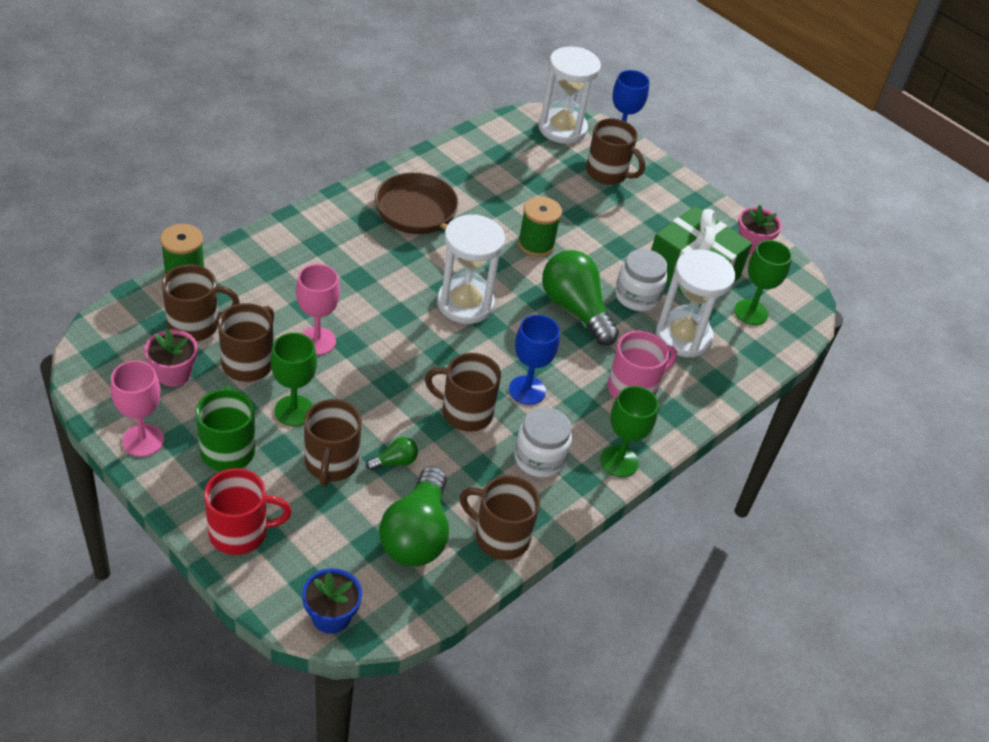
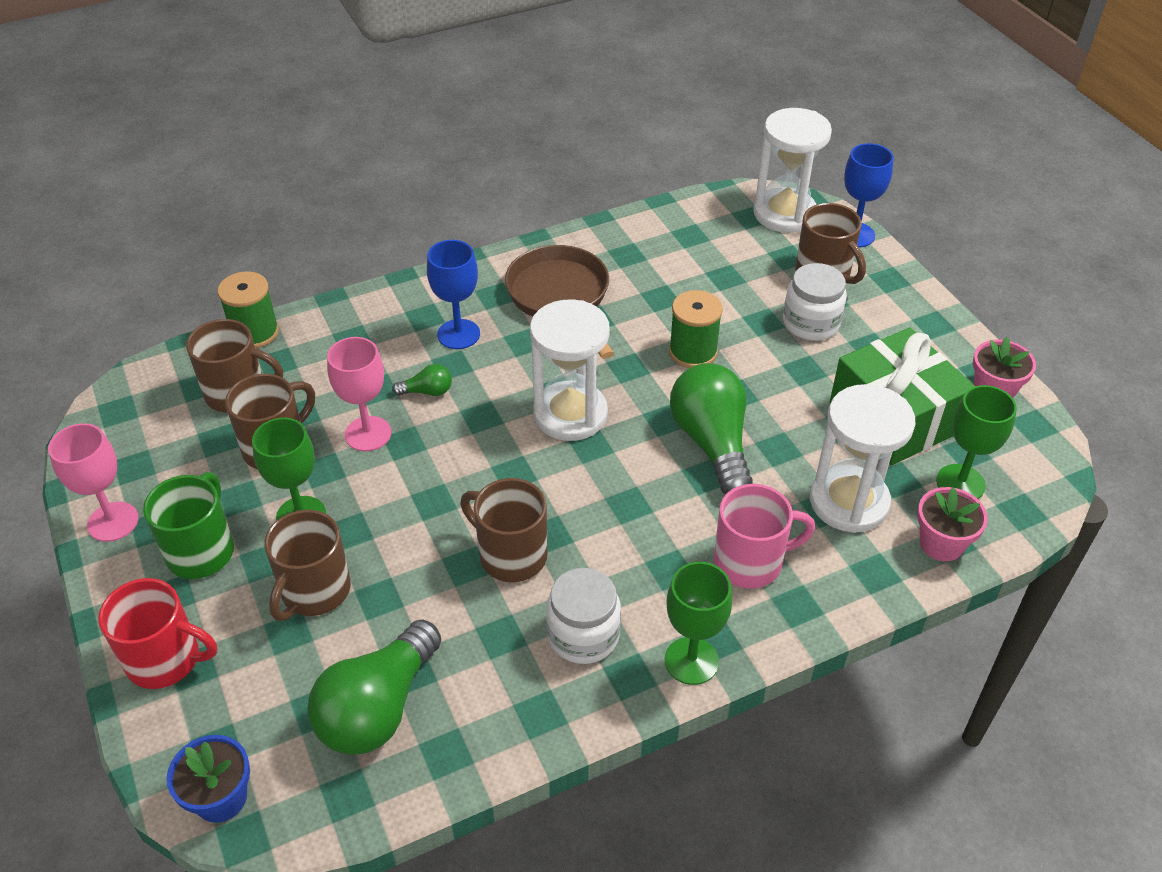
camera: 25 degrees right, 0 degrees up
(173, 374) = (186, 447): pink flower pot -> pink flower pot (941, 543)
(395, 462) = (393, 604): green light bulb -> green light bulb (427, 391)
(500, 537) = (485, 735): brown mug -> none
(527, 390) = (604, 539): blue goblet -> blue goblet (458, 334)
(637, 296) = (803, 438): white jar -> white jar (811, 323)

